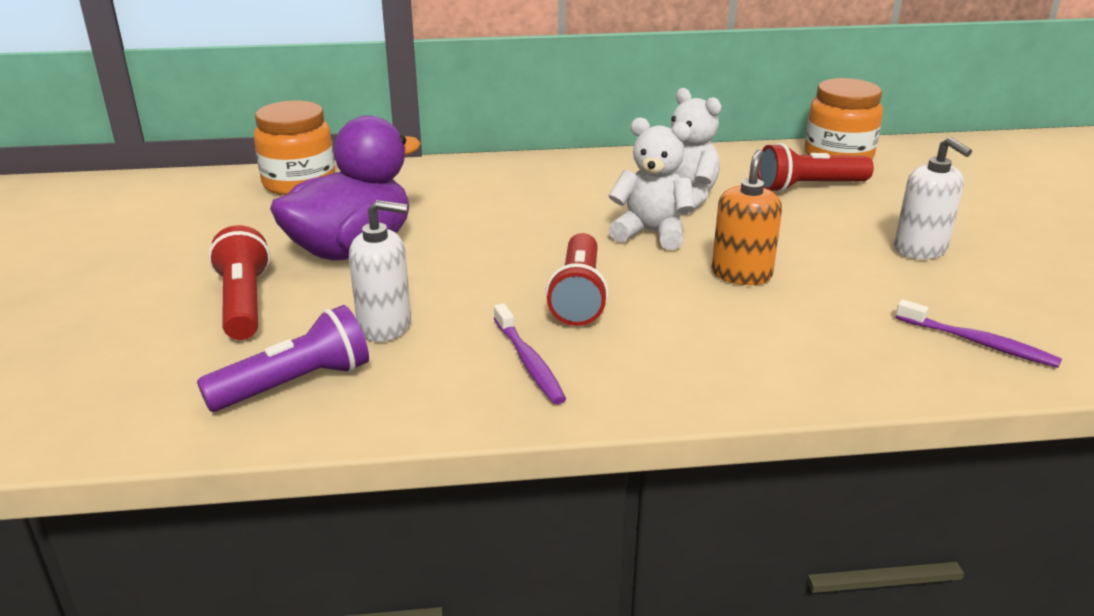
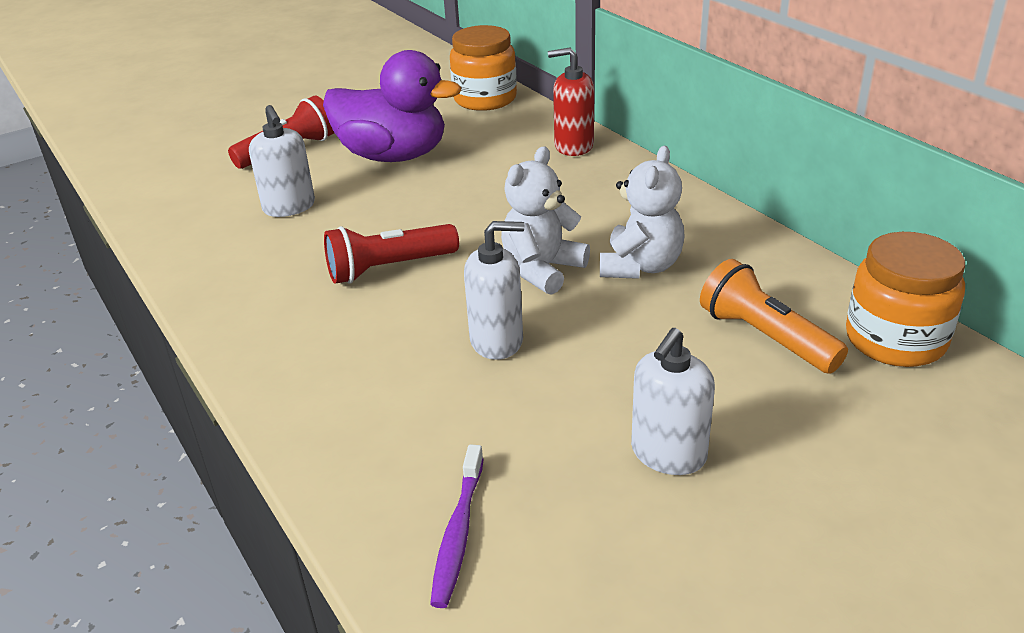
camera: 65 degrees right, 5 degrees up
(295, 384) = (198, 204): purple flashlight -> none
(457, 172) = (573, 146): none -> red soap dispenser
(529, 362) = (270, 278): purple toothbrush -> none
(651, 233) = (542, 270): white teddy bear -> white teddy bear turned 135 degrees counterclockwise
(741, 274) = (497, 341): orange soap dispenser -> white soap dispenser
(808, 187) = (765, 337): red flashlight -> orange flashlight

